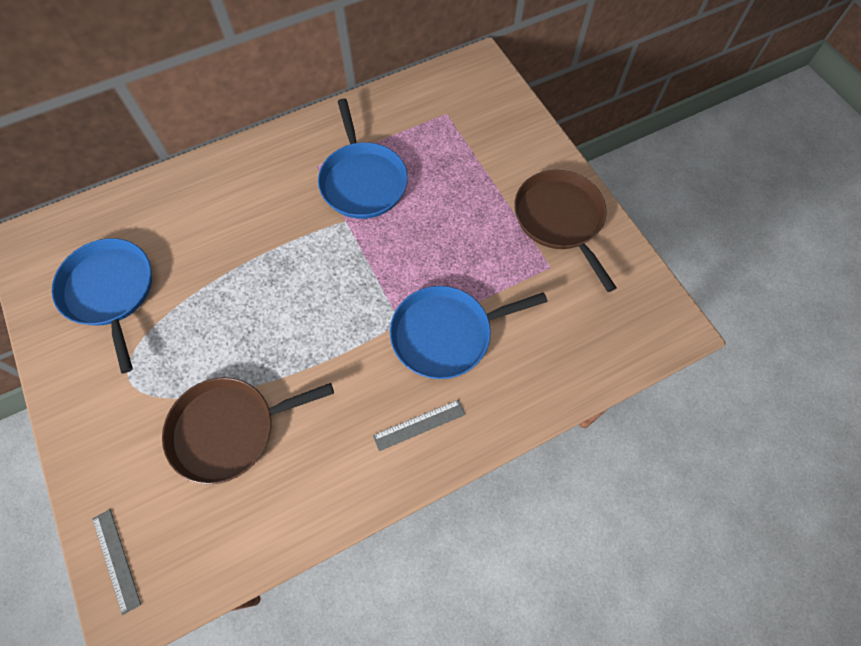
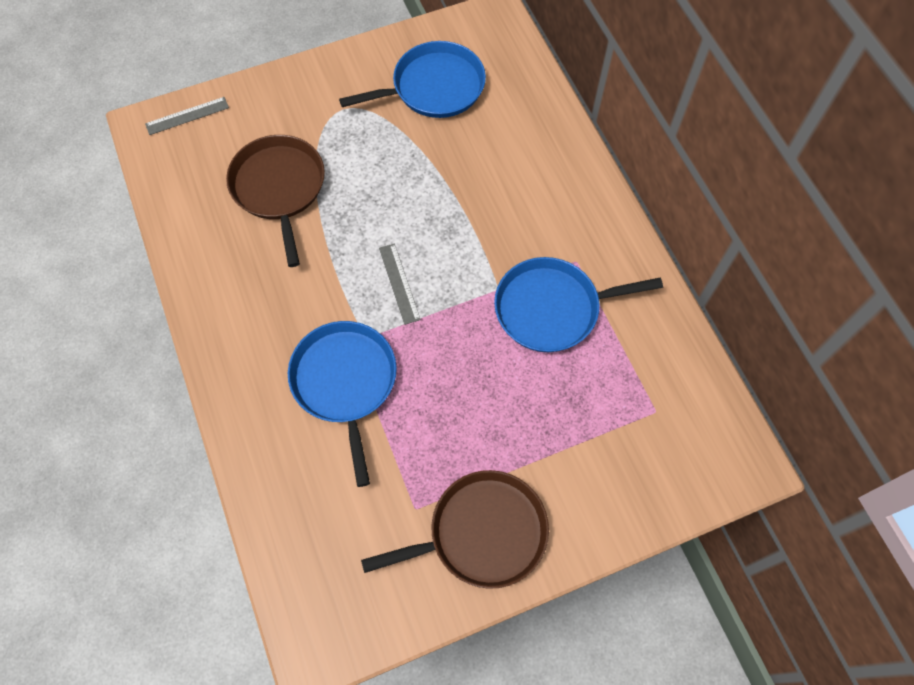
camera: 95 degrees right, 0 degrees up
(419, 425) = (251, 348): grey ruler -> grey ruler (399, 283)

